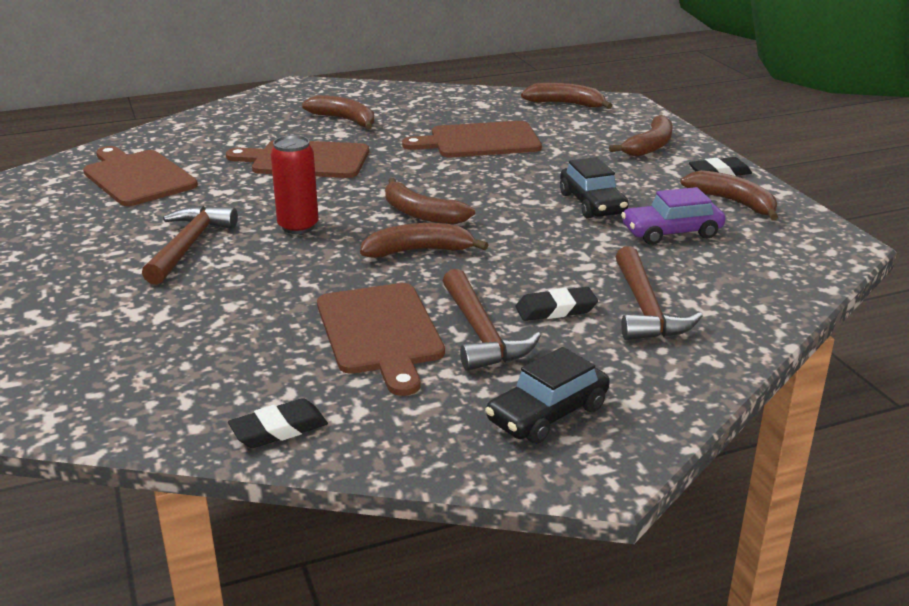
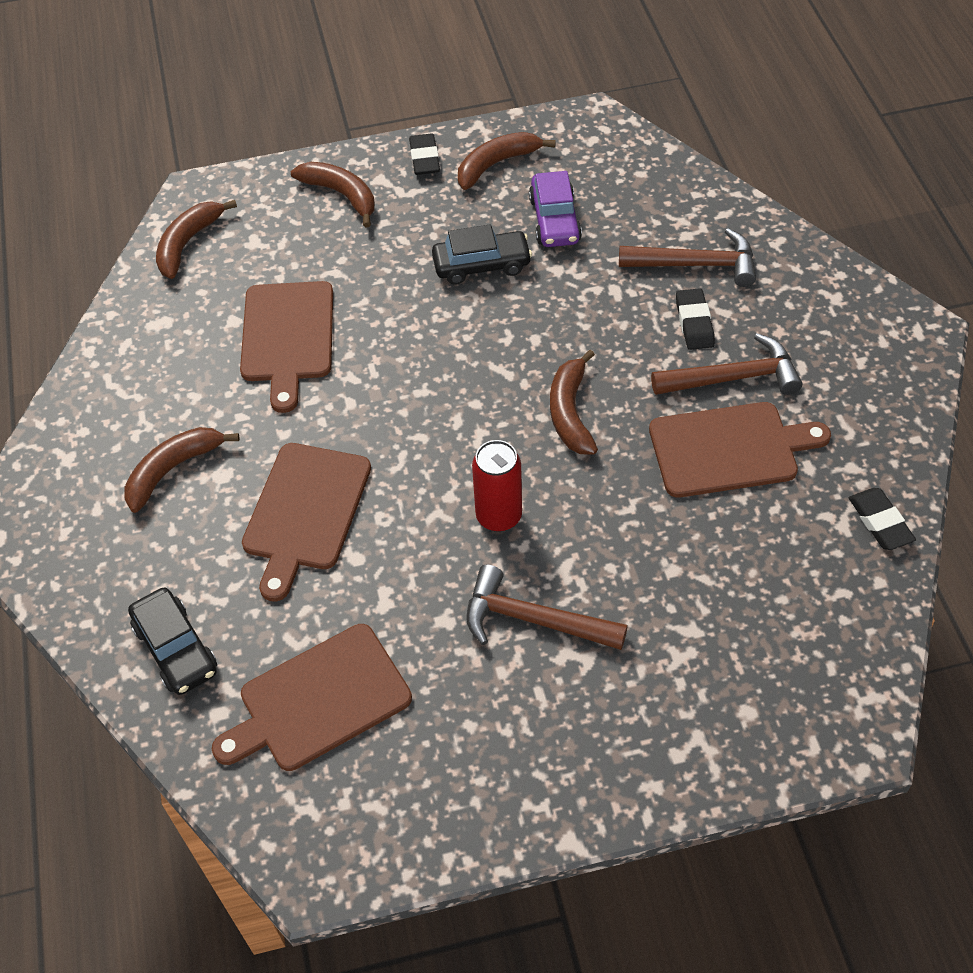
camera: 80 degrees left, 25 degrees up
(421, 213) = (482, 405): brown banana -> none
(547, 414) = (853, 349): black car -> black car (176, 649)

